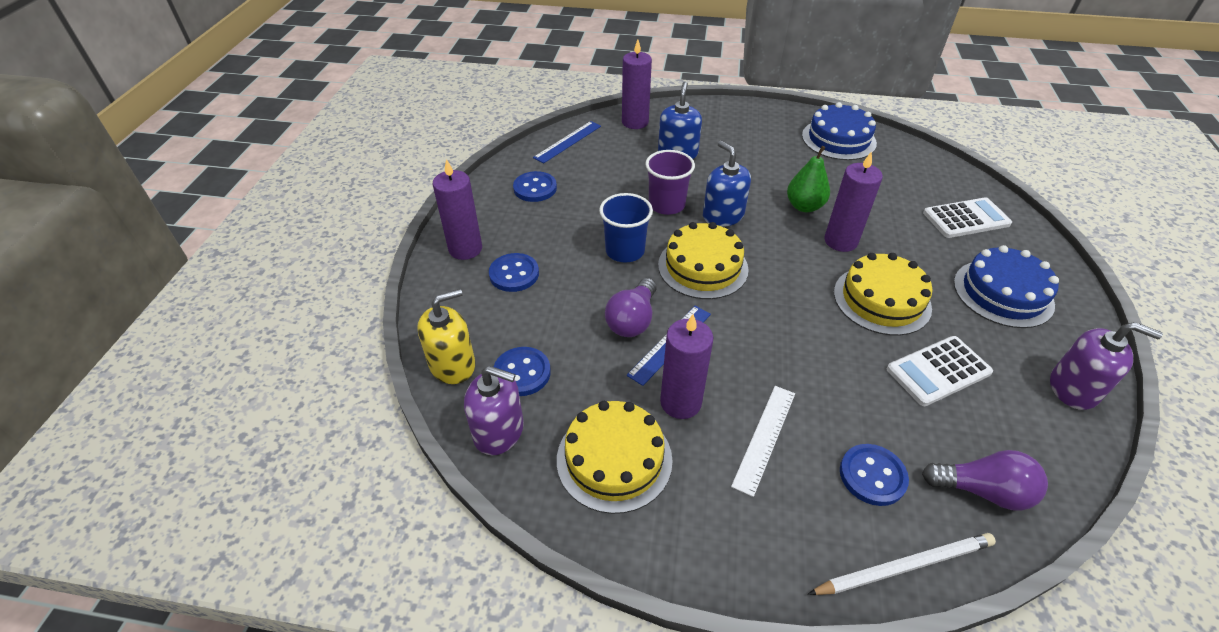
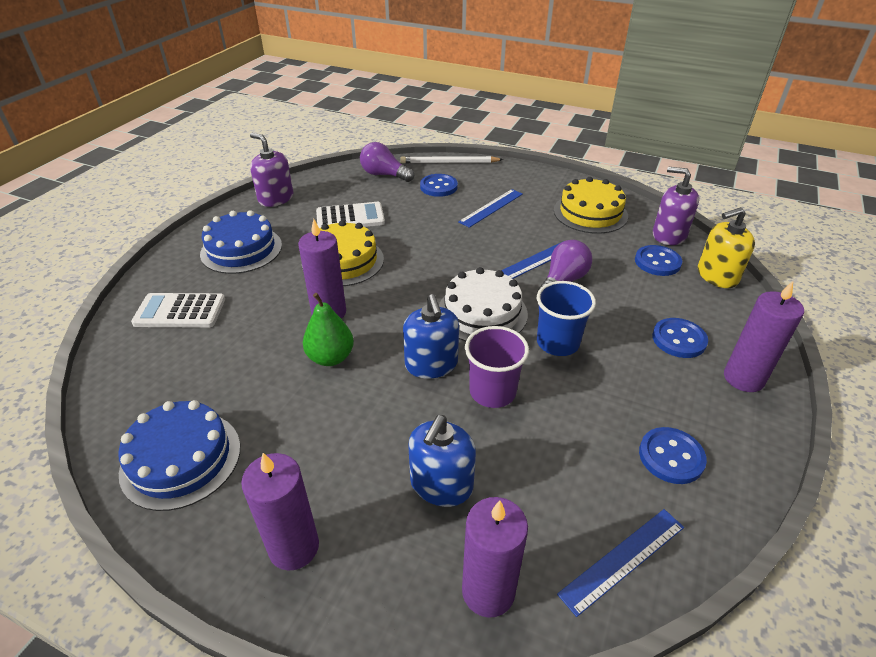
camera: 165 degrees left, 5 degrees down
(680, 402) = (539, 230): purple candle -> purple candle (294, 547)
(703, 267) = (482, 313): yellow cake -> white cake
(764, 438) = (491, 208): white ruler -> blue ruler

